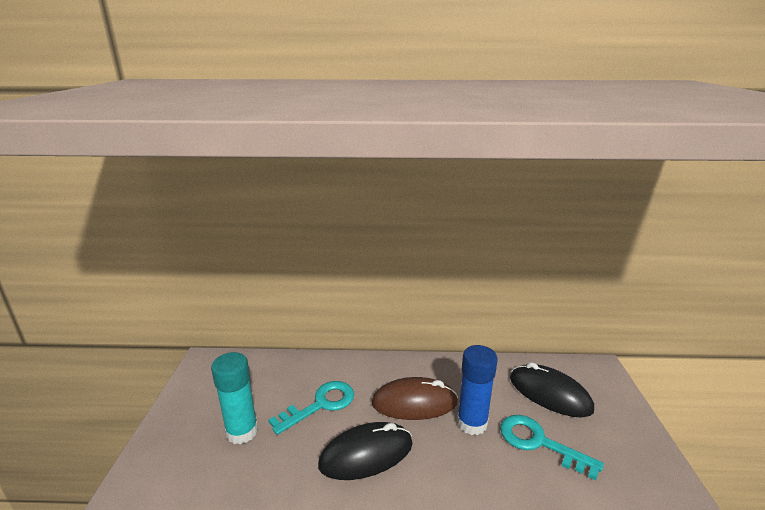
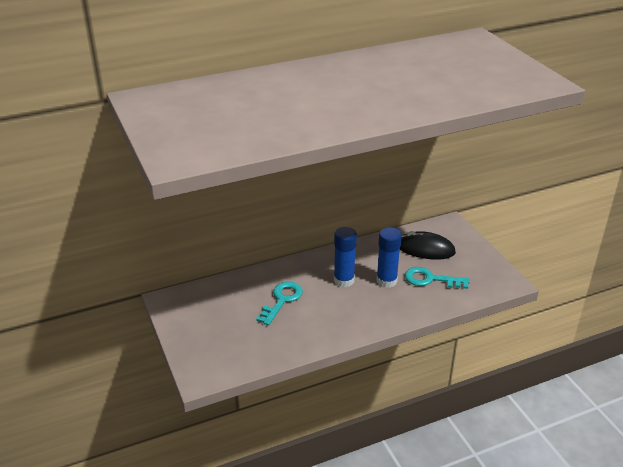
camera: 25 degrees left, 10 degrees up
(242, 431) = (243, 331): turquoise glue stick -> none
(366, 454) = (333, 317): black mouse -> none
(414, 403) = (344, 280): brown mouse -> blue glue stick

